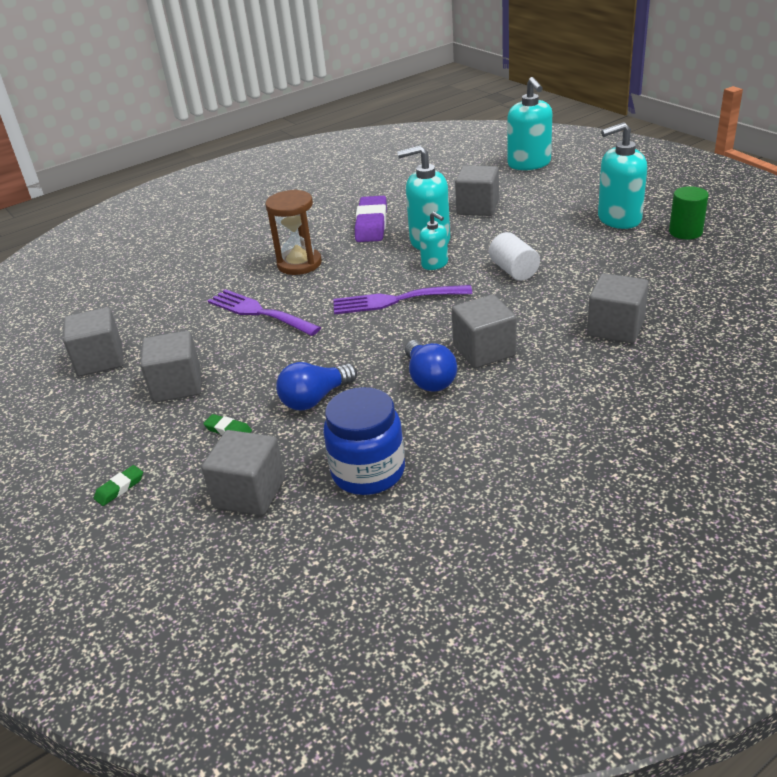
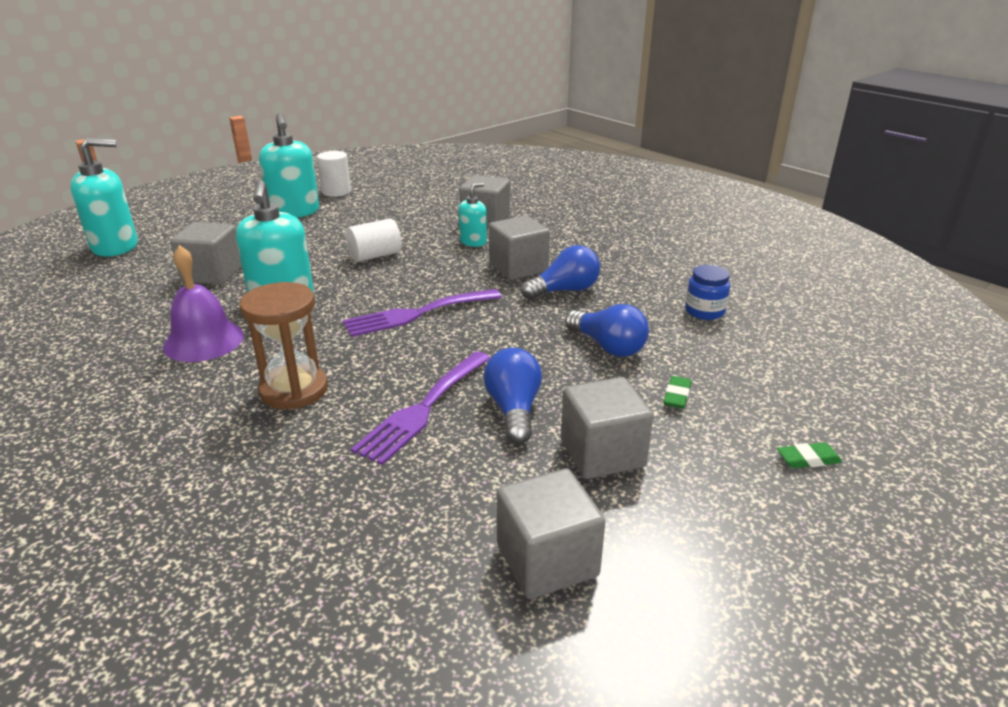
camera: 100 degrees left, 5 degrees down
(119, 488) = (808, 459): green eraser -> green eraser turned 45 degrees counterclockwise
(242, 349) = (513, 410): none -> blue light bulb
(250, 493) = (763, 368): grey cube -> none
(368, 472) = (704, 311): blue jar -> blue jar, size x0.59
(371, 224) = (204, 341): purple eraser -> purple bell
(395, 300) = (417, 314): purple fork -> purple fork turned 75 degrees clockwise
(435, 264) = (342, 294): turquoise soap dispenser -> turquoise soap dispenser (473, 242)
(685, 232) = (336, 192): green cylinder -> white cylinder

